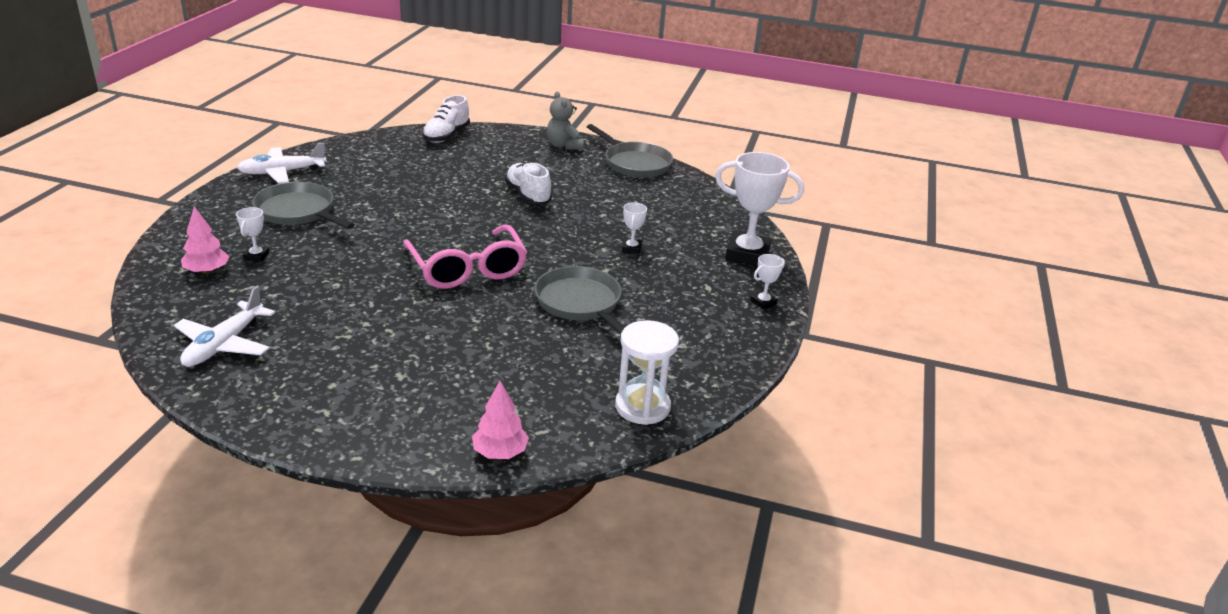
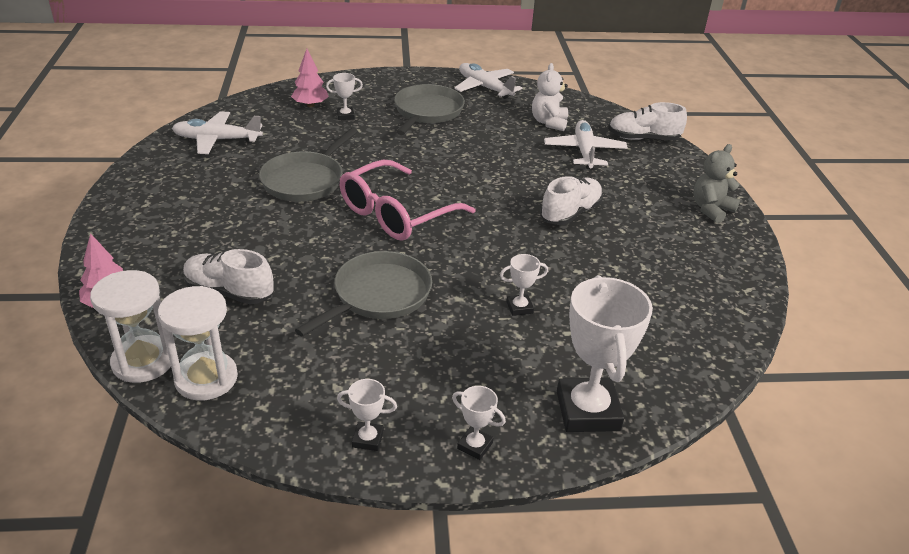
camera: 70 degrees right, 5 degrees up
(381, 163) = (549, 122): none -> white teddy bear
(443, 163) = (584, 151): none -> white plane
(527, 378) = (229, 292): none -> white shoe
(603, 439) = (143, 361): none -> white hourglass
(635, 163) = (730, 268): grey pan -> grey pan (305, 180)
(741, 342) = (368, 439): none -> white trophy

